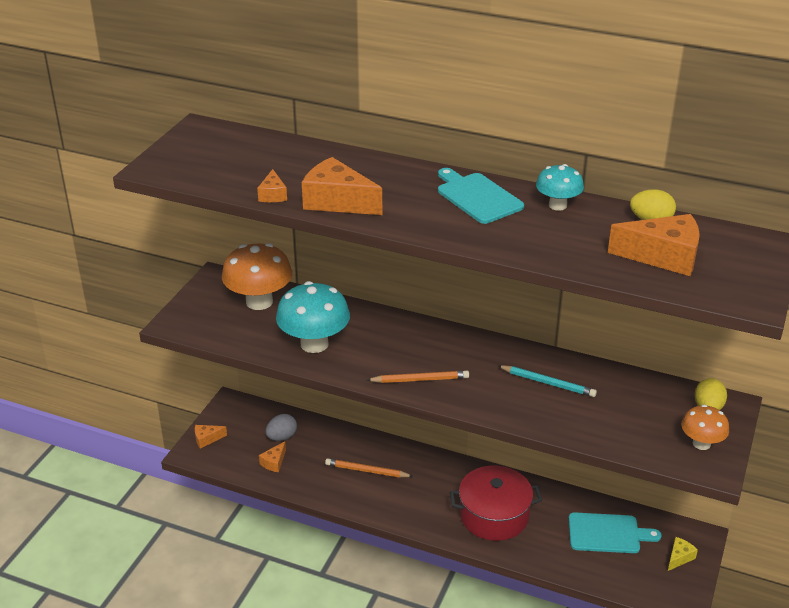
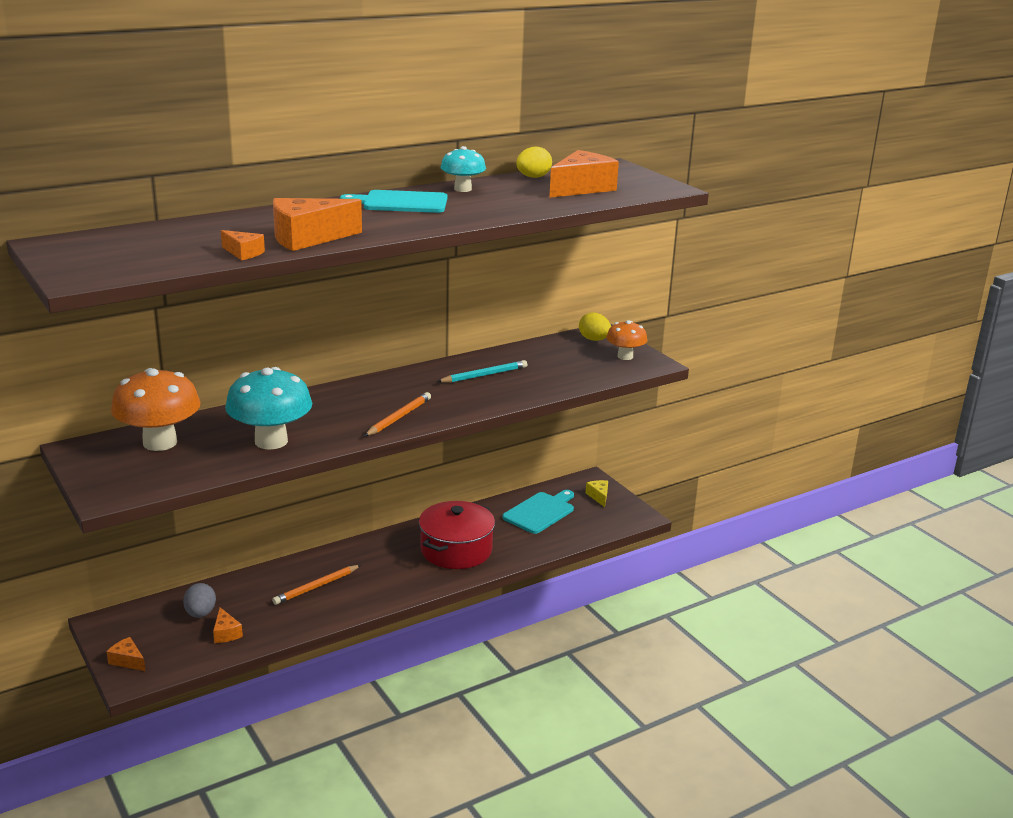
camera: 55 degrees left, 10 degrees down
(207, 439) = (127, 661): orange cheese -> orange cheese turned 105 degrees clockwise

